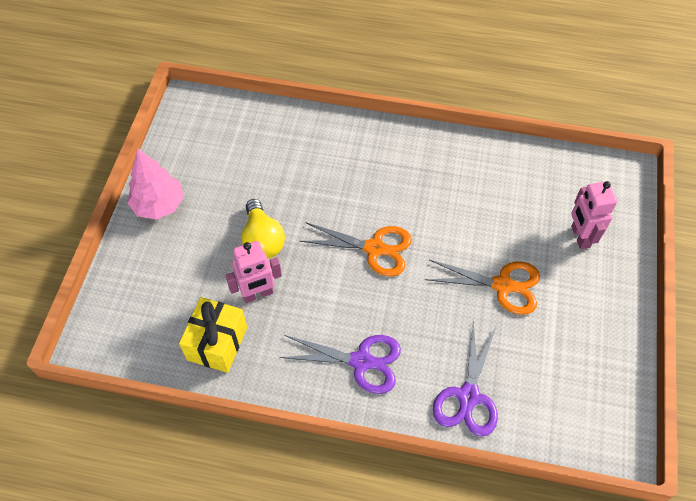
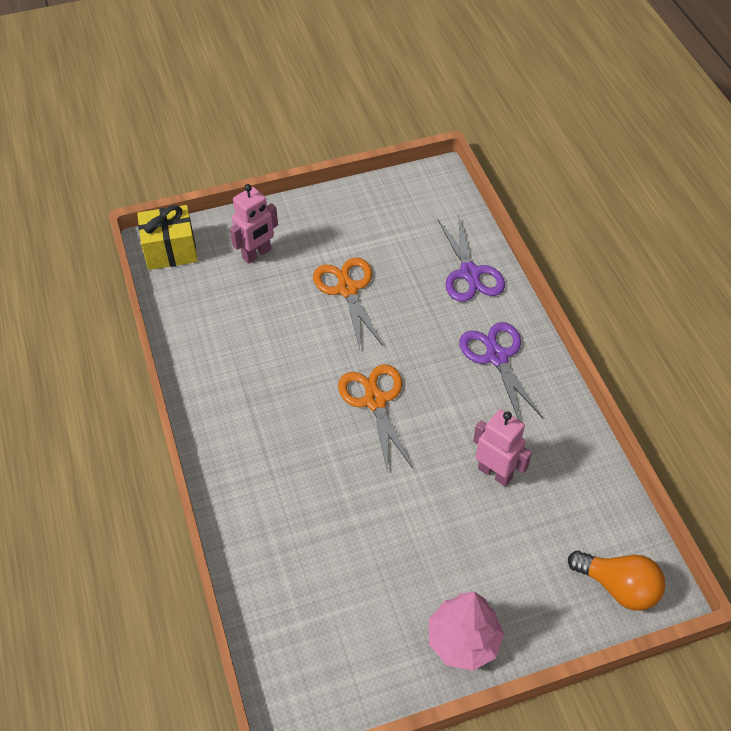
camera: 120 degrees left, 5 degrees down
(116, 319) = (618, 587): none -> orange light bulb
(217, 343) = (569, 477): yellow gift -> yellow gift (170, 250)
(262, 240) = (433, 504): yellow light bulb -> none
(468, 396) = (469, 273): purple scissors -> purple scissors turned 90 degrees clockwise

